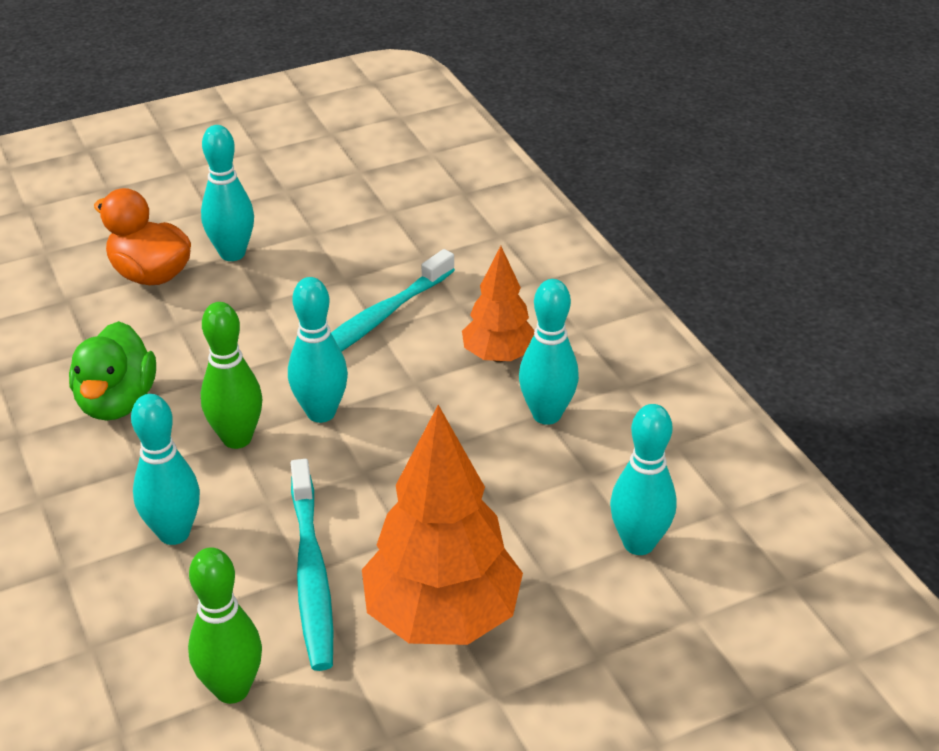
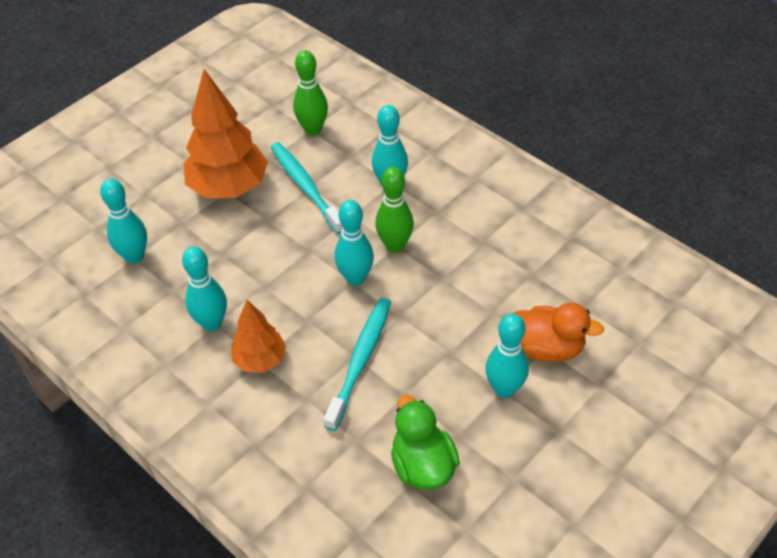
camera: 160 degrees right, 10 degrees up
(117, 402) = (483, 245): green duck -> green duck (422, 465)

